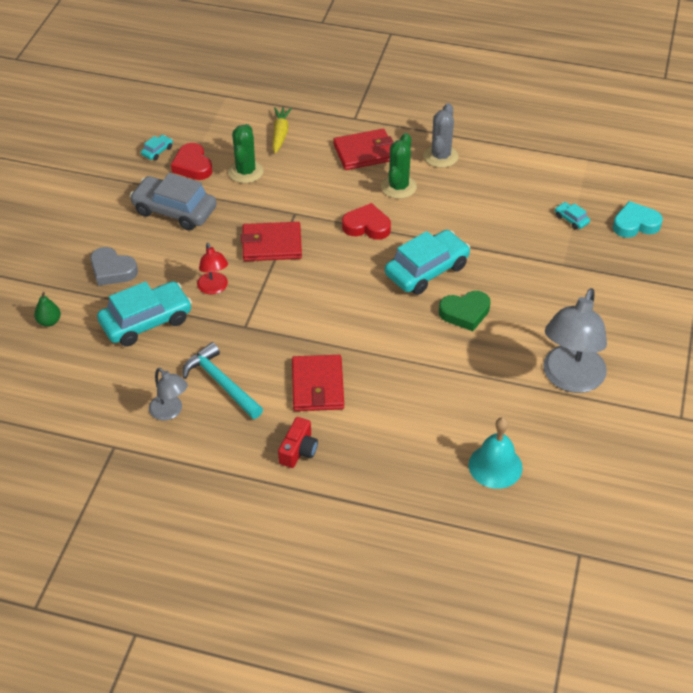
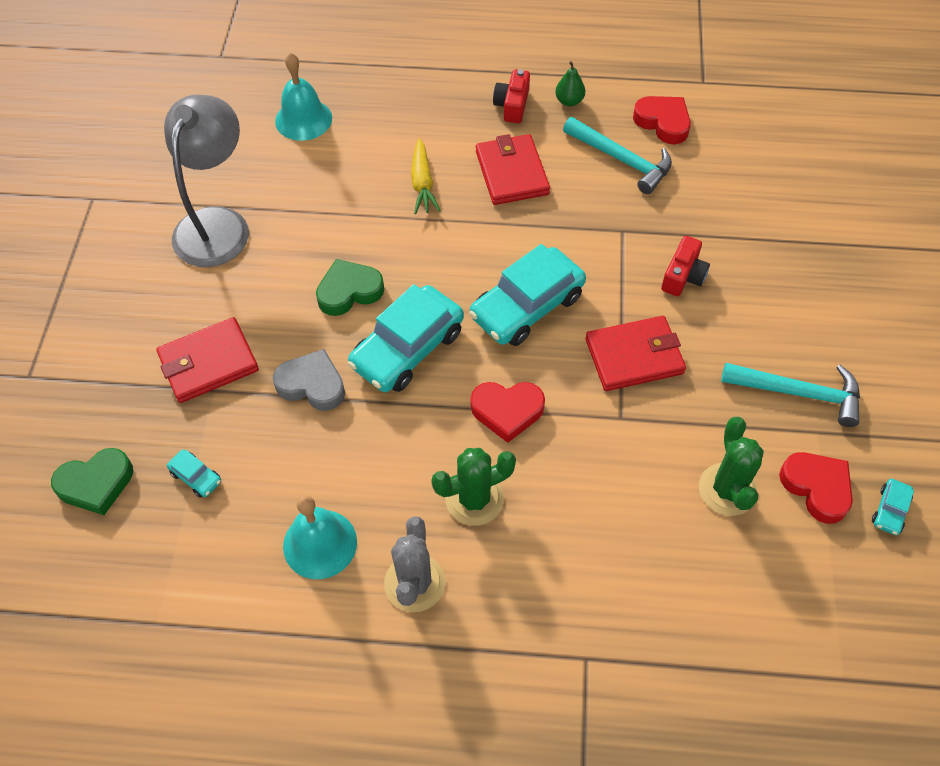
camera: 170 degrees right, 10 degrees up
(49, 321) = (860, 201): green pear -> green pear (569, 101)
(112, 270) = (828, 281): grey heart -> grey heart (312, 384)
(146, 321) = (745, 218): turquoise car -> turquoise car (527, 306)
(170, 412) = (663, 122): grey lamp -> red heart
(174, 210) = (798, 393): grey car -> turquoise hammer
(214, 288) = (683, 276): red lamp -> red camera
(280, 134) = (704, 590): yellow carrot -> yellow carrot (422, 183)
(365, 152) = (546, 570): red wallet -> red wallet (208, 363)
(398, 187) = (474, 499): green cactus -> green cactus turned 60 degrees clockwise
(494, 179) = (320, 544): none -> turquoise bell
(635, 224) = (96, 484): turquoise heart -> green heart

